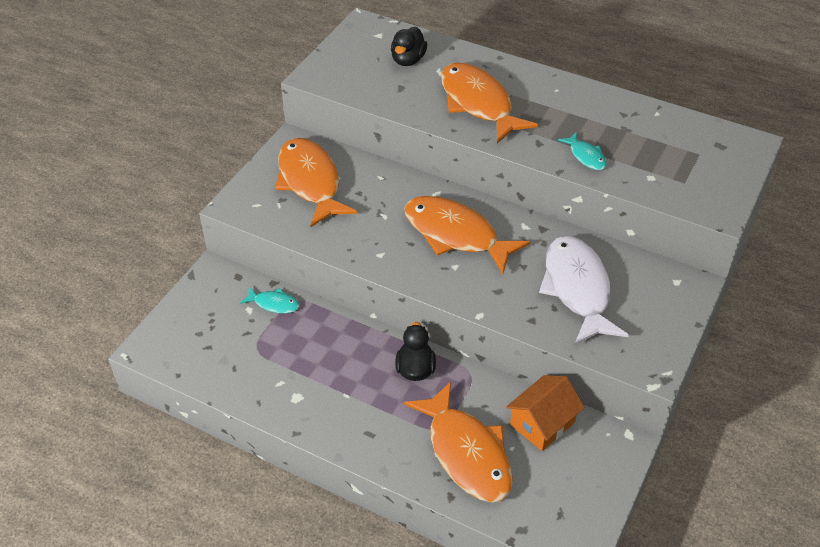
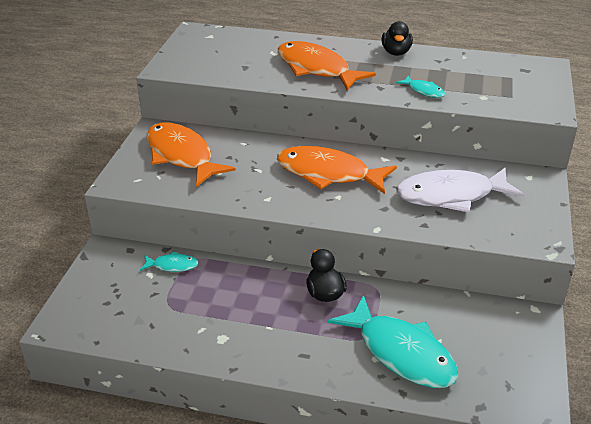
camera: 15 degrees left, 10 degrees down
(408, 60) = (243, 49): black duck -> black duck (396, 52)
(466, 453) = (401, 353): orange fish -> turquoise fish
(542, 423) = (457, 315): orange house -> none
(577, 289) = (451, 195): white fish -> white fish turned 75 degrees counterclockwise

